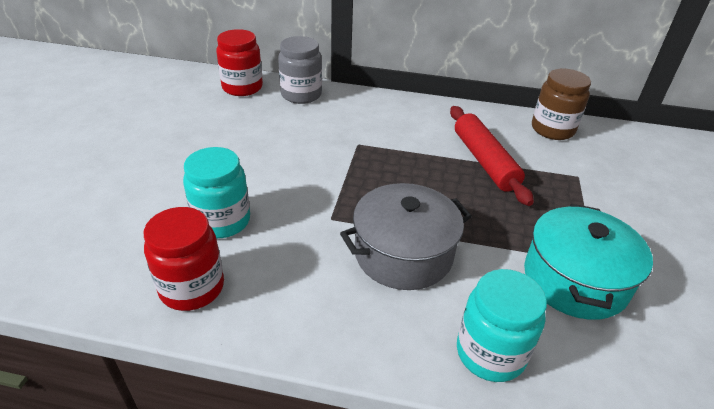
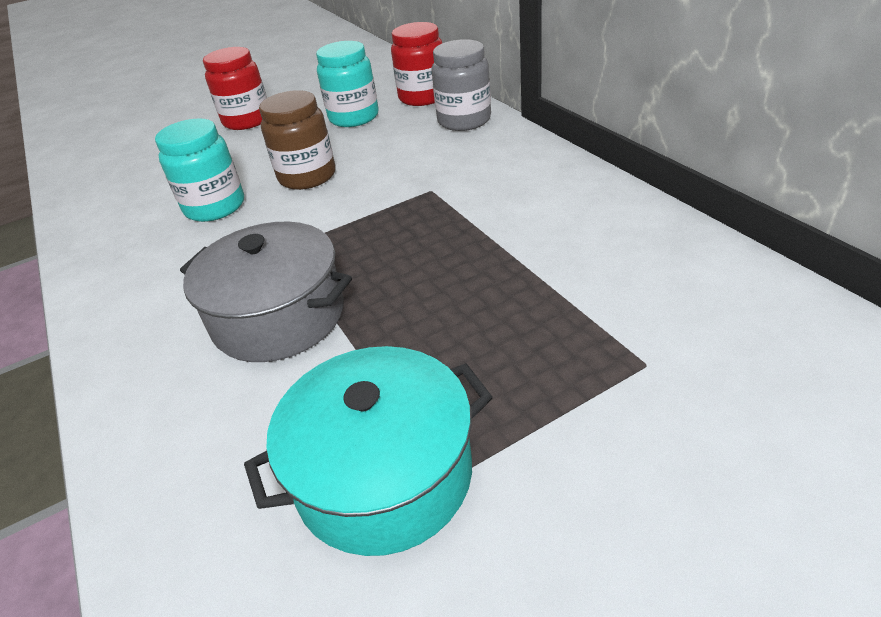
camera: 55 degrees right, 0 degrees up
(192, 288) = (119, 246): red jar -> red jar (247, 120)
(484, 161) = (539, 274): red rolling pin -> none
(490, 353) = (172, 462): turquoise jar -> turquoise jar (354, 117)
(552, 129) = (730, 283): brown jar -> brown jar (307, 176)

